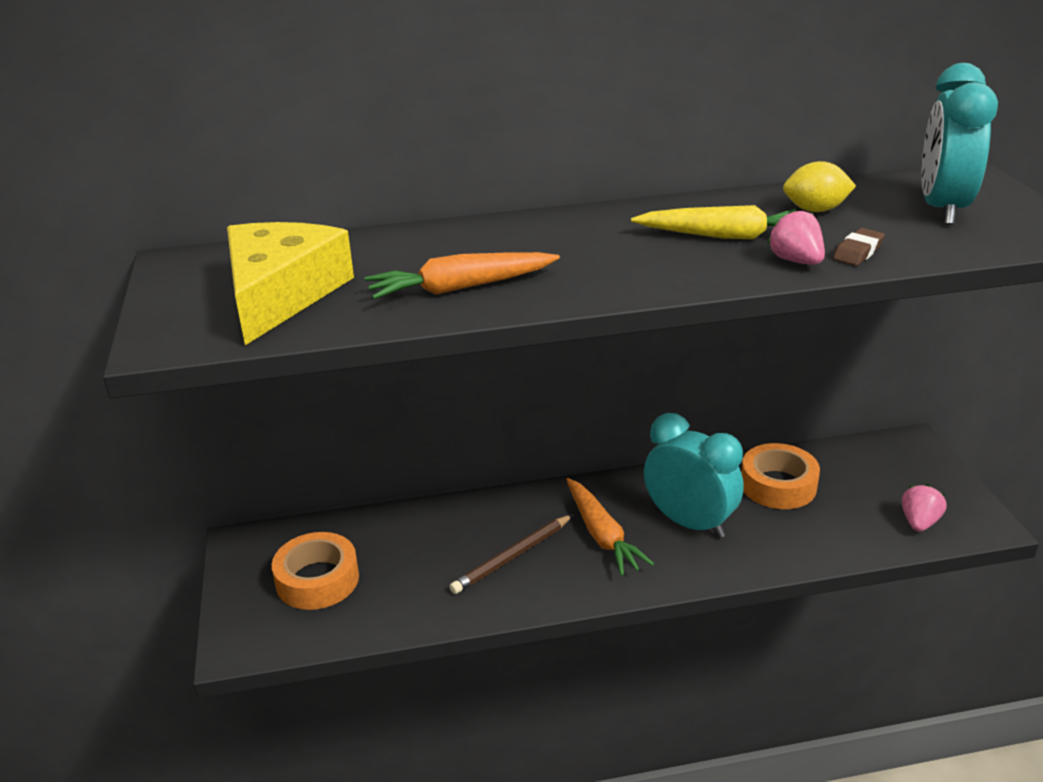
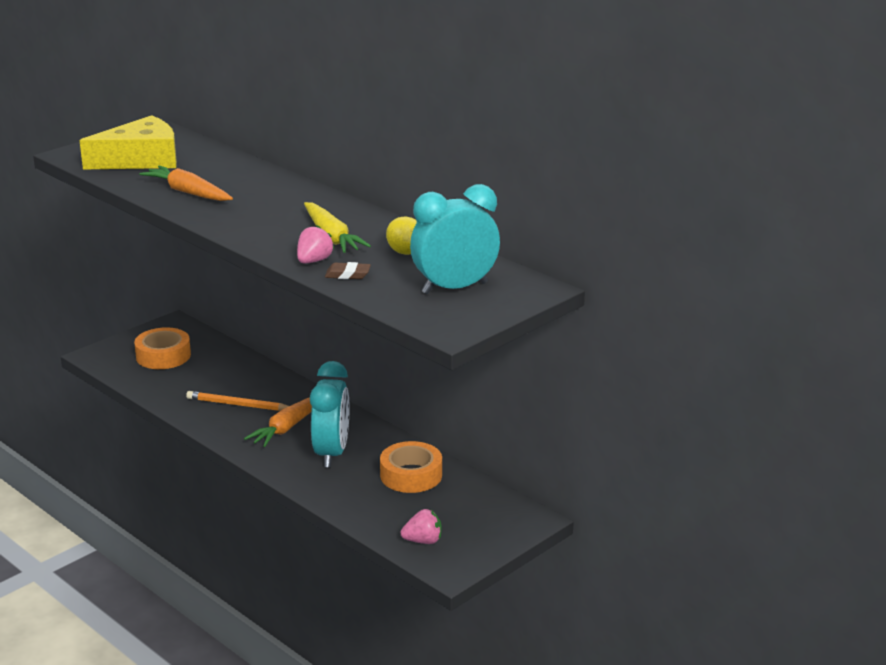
camera: 55 degrees right, 5 degrees down
(512, 557) = (238, 405): brown pencil -> orange pencil

